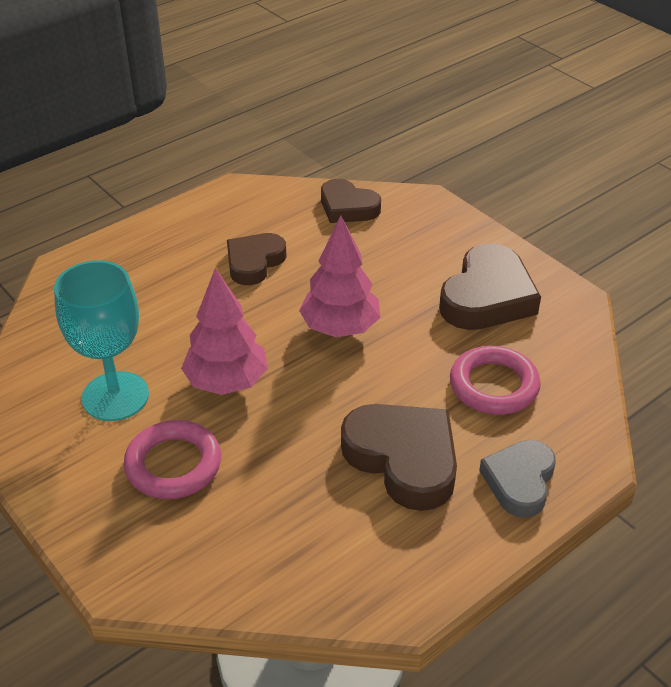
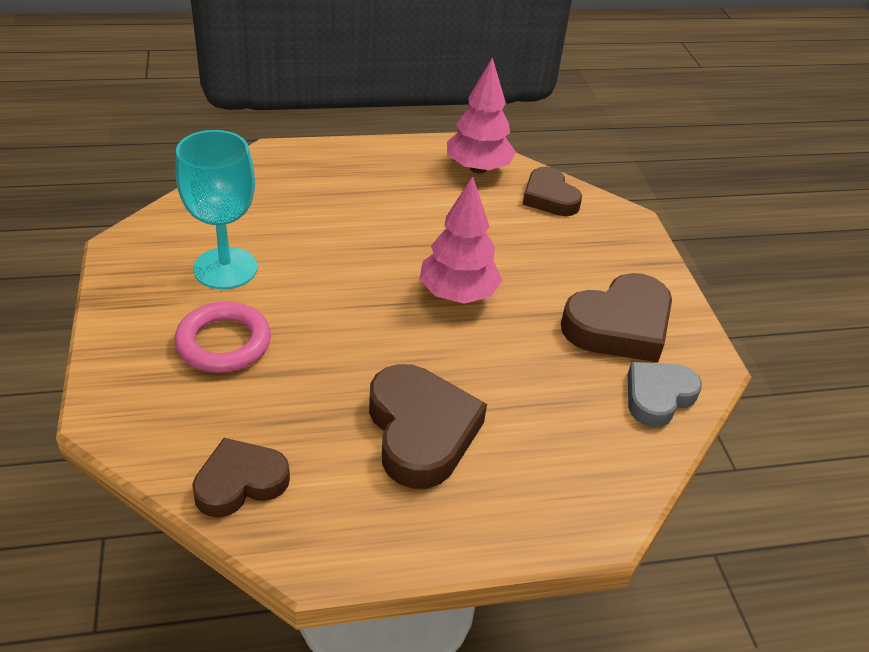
camera: 25 degrees right, 0 degrees up
(226, 382) = (323, 296): pink tree -> pink tree (478, 168)
(254, 262) = (428, 210): brown heart -> brown heart (240, 482)
(494, 385) = (560, 406): pink ring -> none
(519, 481) = (514, 504): grey heart -> grey heart (658, 396)

